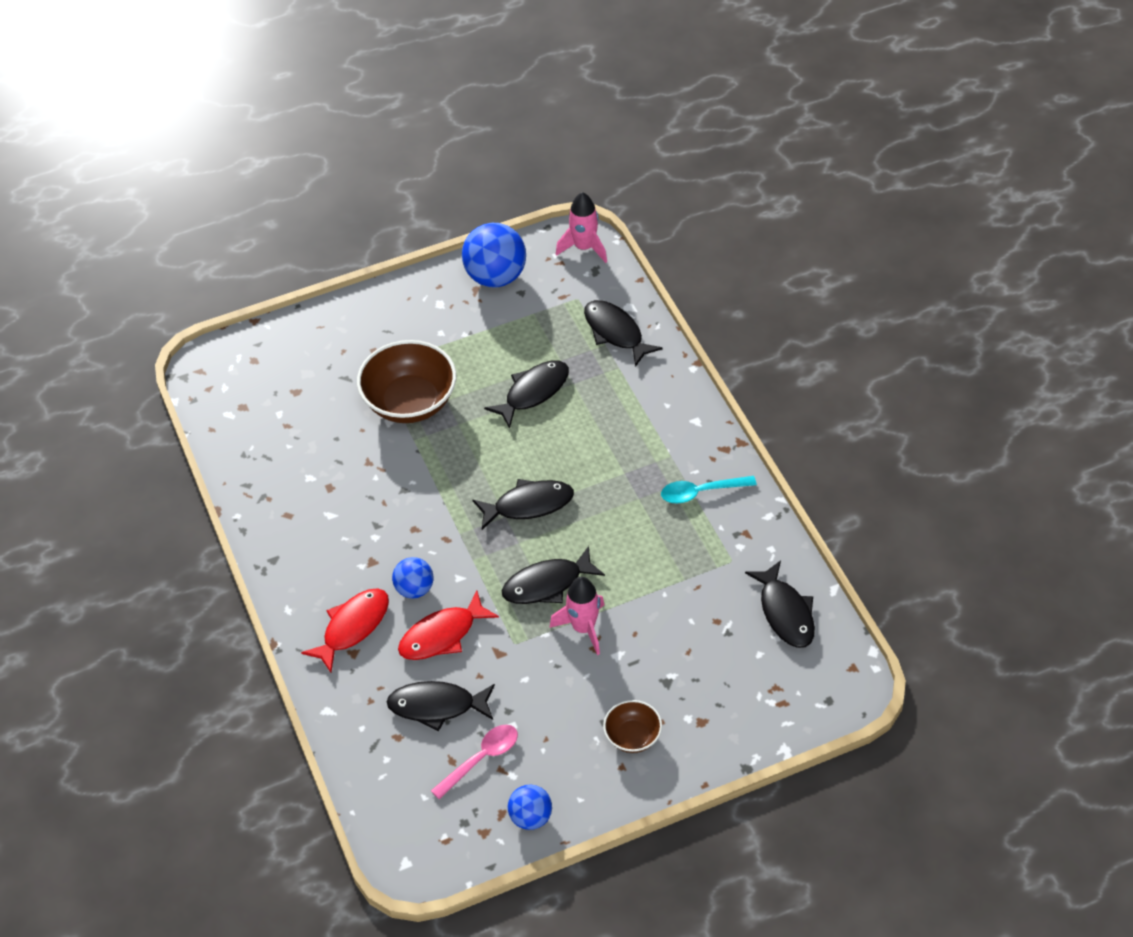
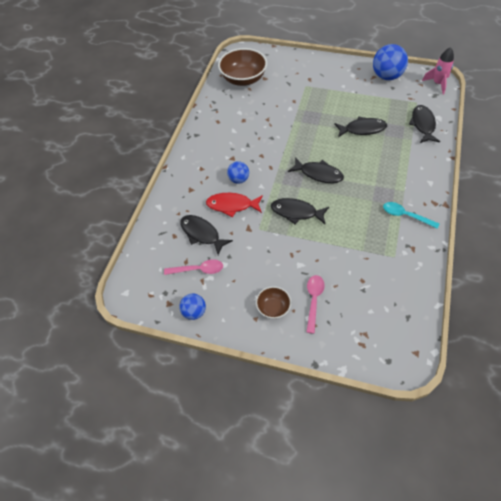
camera: 40 degrees right, 5 degrees up
(353, 627) = (200, 179): red fish -> none
(410, 402) = (306, 105): brown bowl -> brown bowl (243, 79)
(583, 628) = (295, 242): pink rocket -> none
(677, 690) = (313, 300): none -> pink spoon
(785, 613) = (401, 300): black fish -> none

